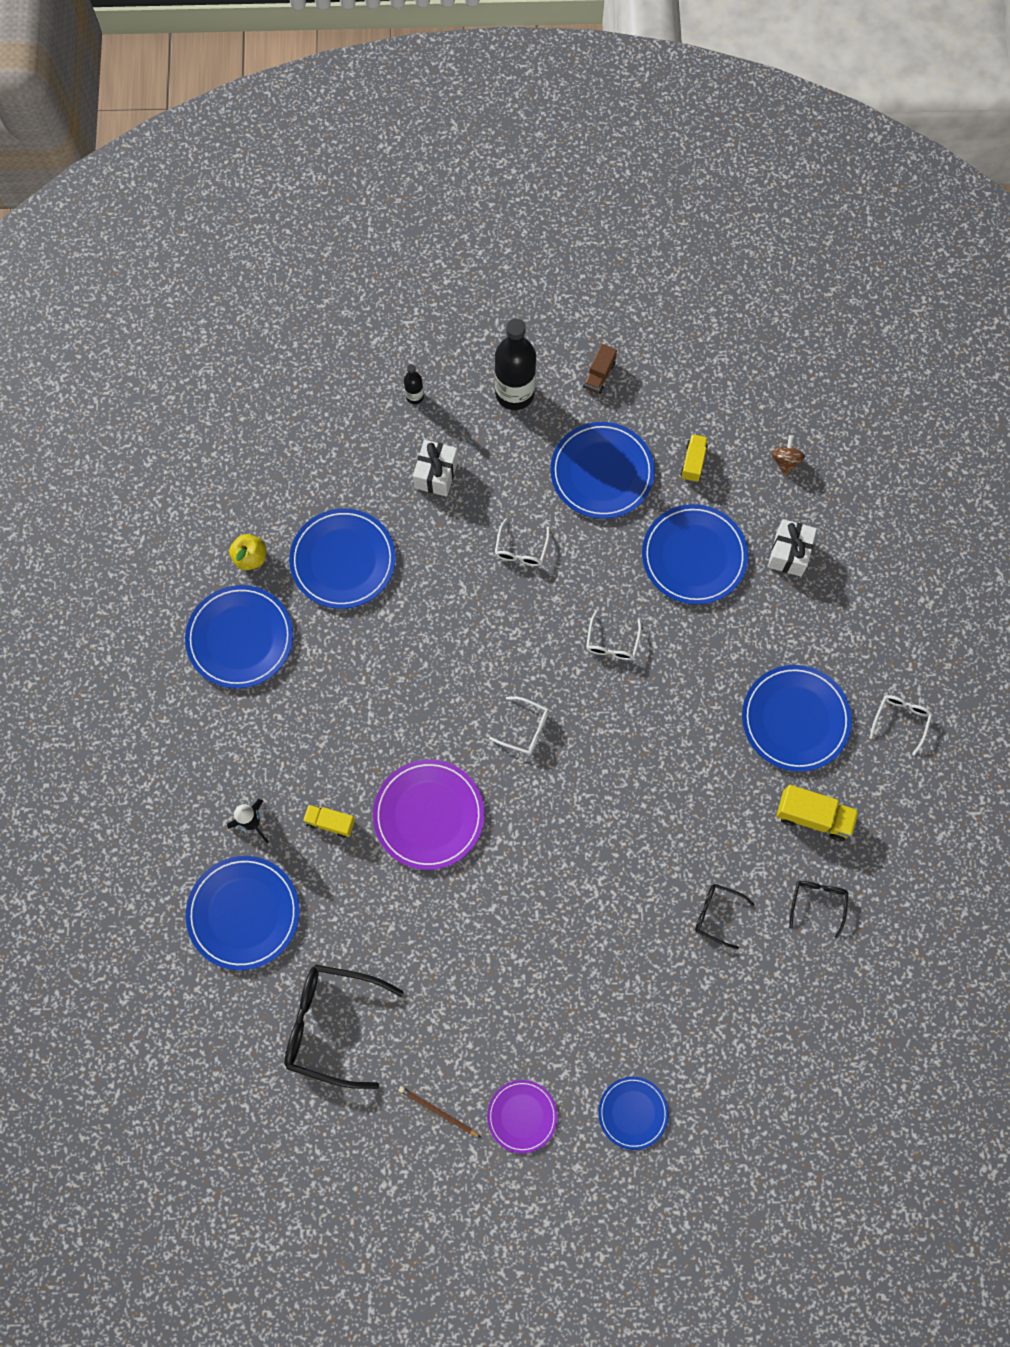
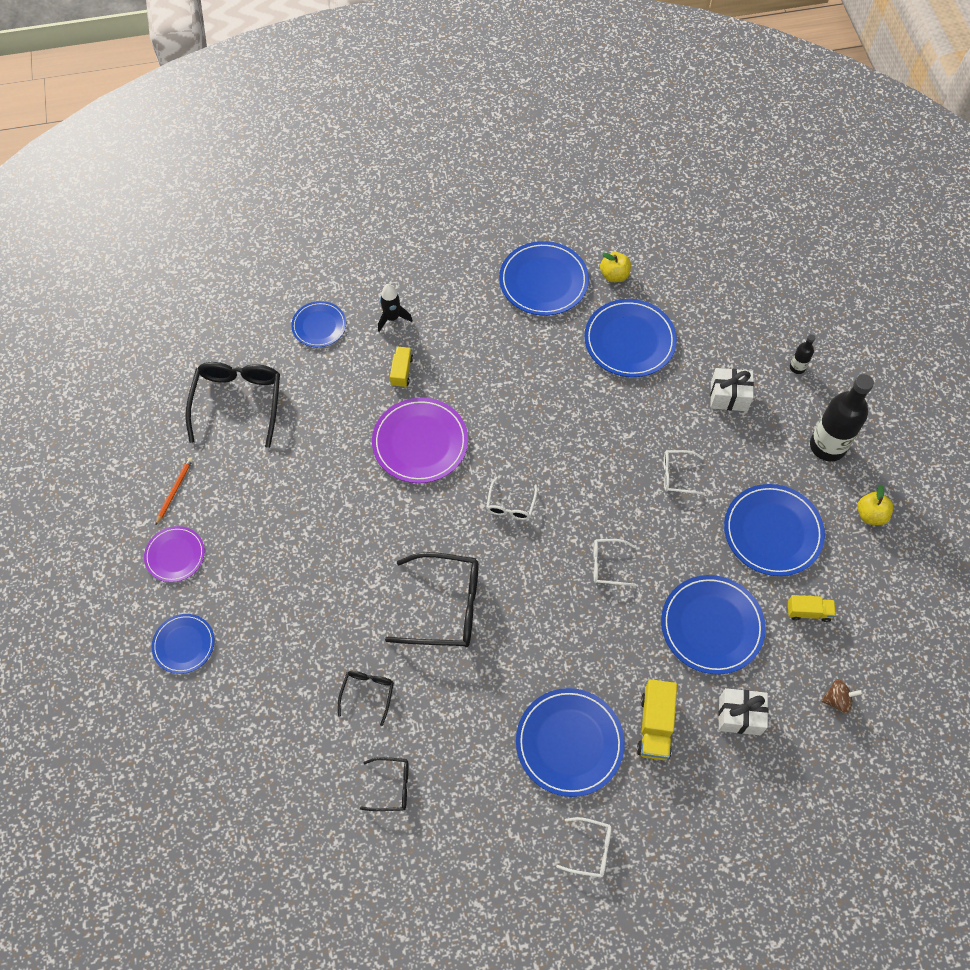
camera: 80 degrees right, 10 degrees down
(243, 913) = (319, 326): blue plate -> blue plate, size x0.60
(438, 1111) = (174, 490): brown pencil -> orange pencil
(599, 375) = (870, 515): brown truck -> yellow apple
(632, 818) = (445, 606): none -> black glasses
(813, 816) = (475, 772): yellow truck -> yellow truck (655, 725)

